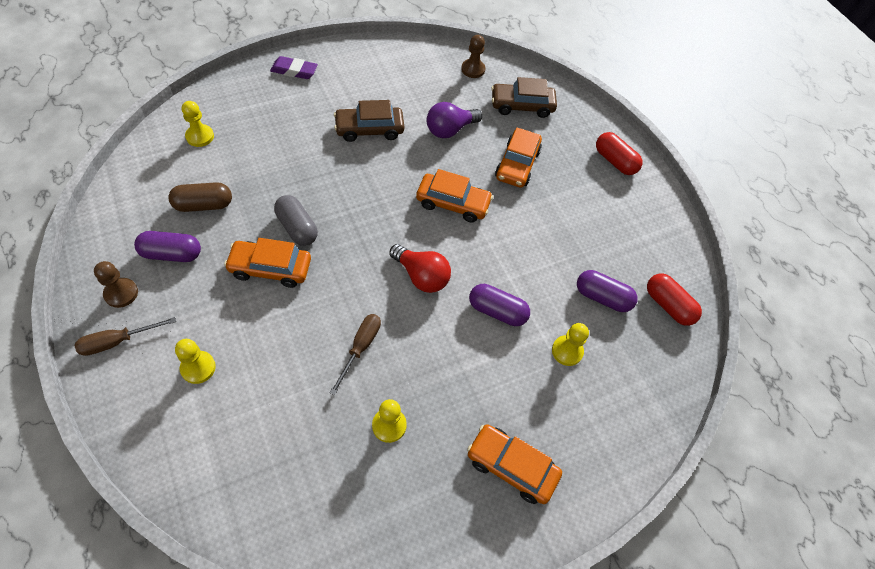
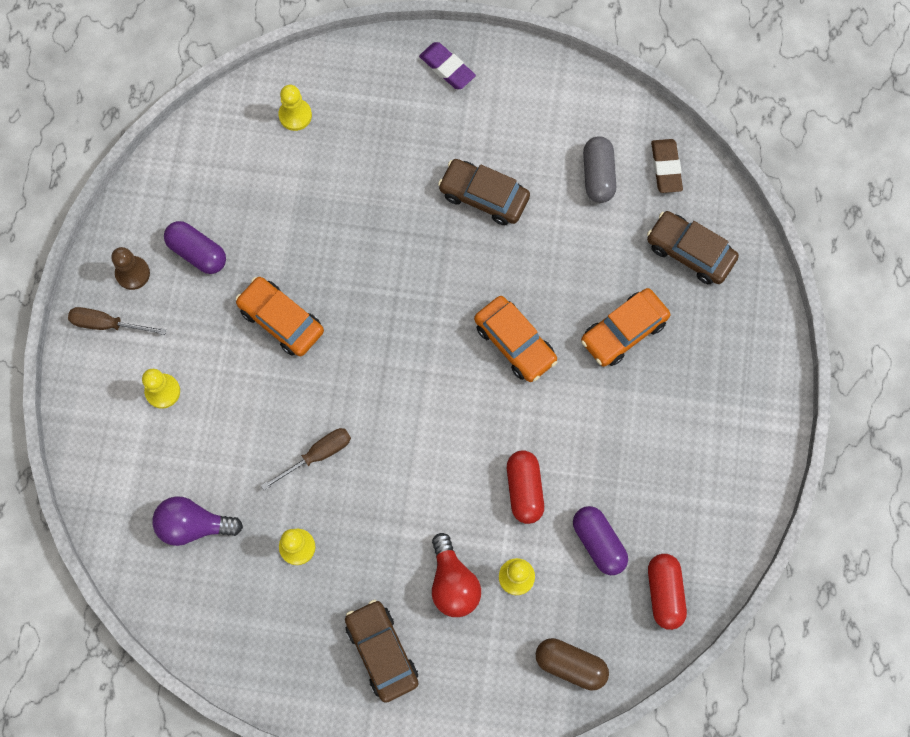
camera: 40 degrees right, 15 degrees up
(203, 205) = (255, 209): brown capsule -> brown capsule (570, 665)
(297, 228) = (333, 286): grey capsule -> grey capsule (598, 175)
(421, 276) = (424, 412): red light bulb -> red light bulb (453, 583)
(450, 130) = (577, 243): purple light bulb -> purple light bulb (193, 525)
(473, 69) = (666, 168): brown pawn -> brown eraser
(497, 311) = (475, 494): purple capsule -> none
(511, 467) = (382, 652): orange car -> brown car
(615, 161) = (747, 388): red capsule -> red capsule (524, 489)

